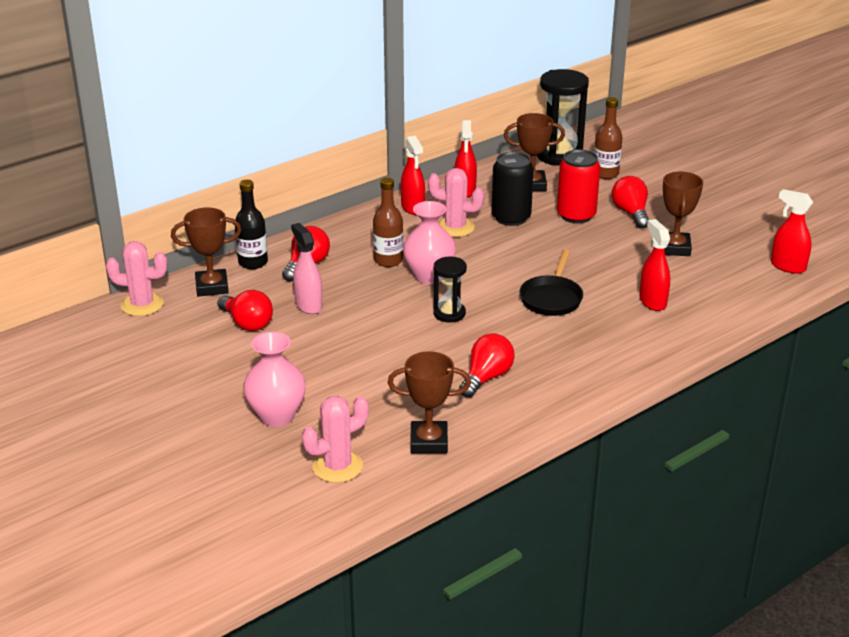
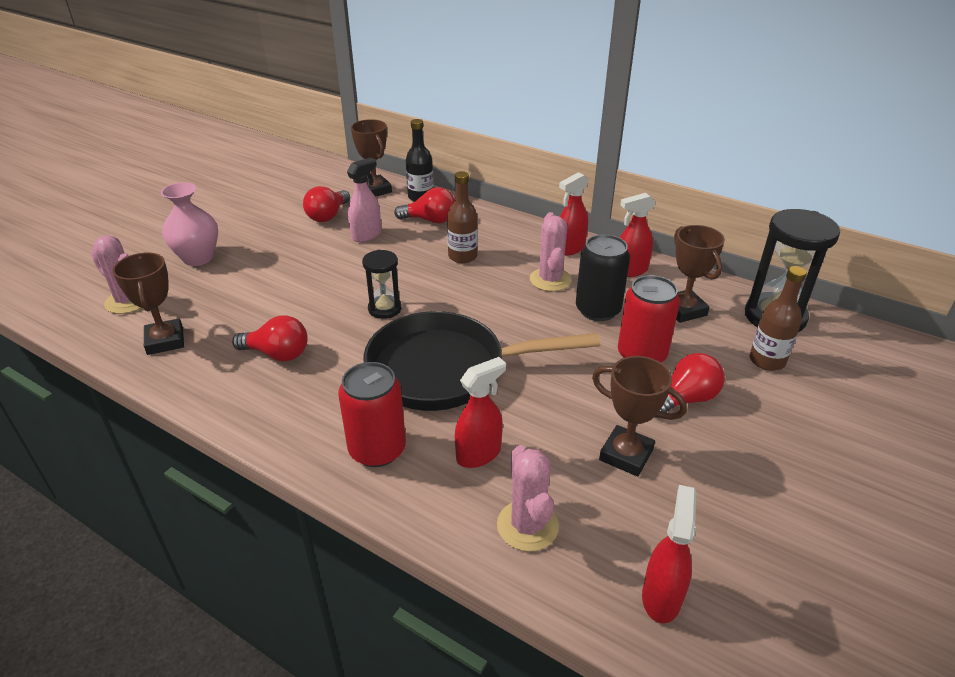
camera: 70 degrees right, 5 degrees up
(142, 305) = (337, 172): pink cactus -> pink cactus (527, 526)
(429, 276) = (447, 284): pink vase -> none
(551, 298) = (446, 369): black pan -> black pan, size x1.84
(631, 342) = (377, 449): none -> red can
(674, 248) = (626, 455): brown trophy -> brown trophy turned 45 degrees clockwise

